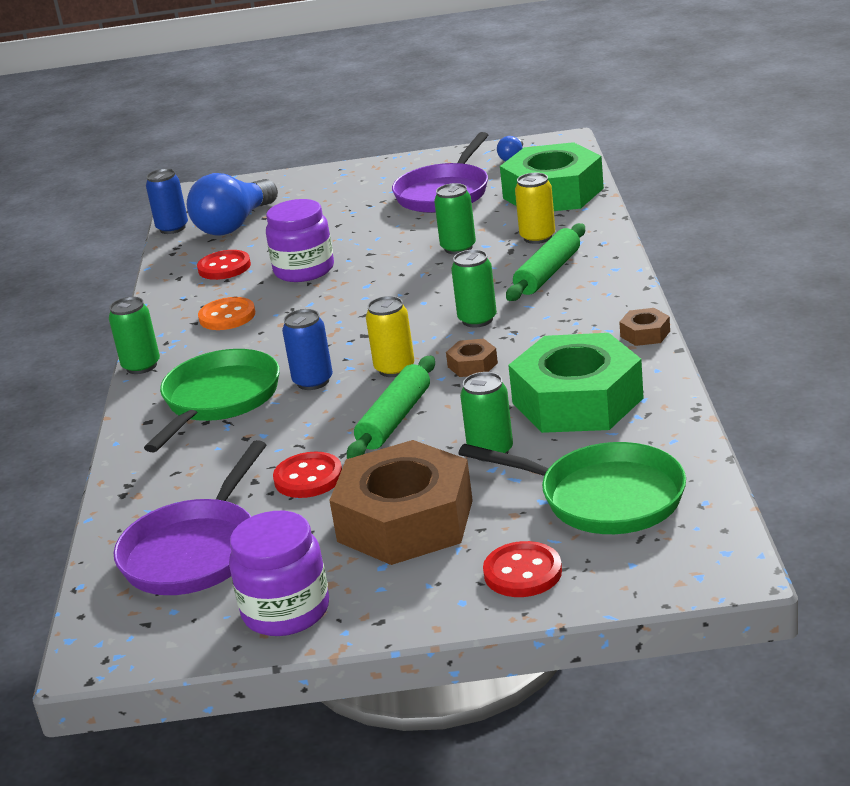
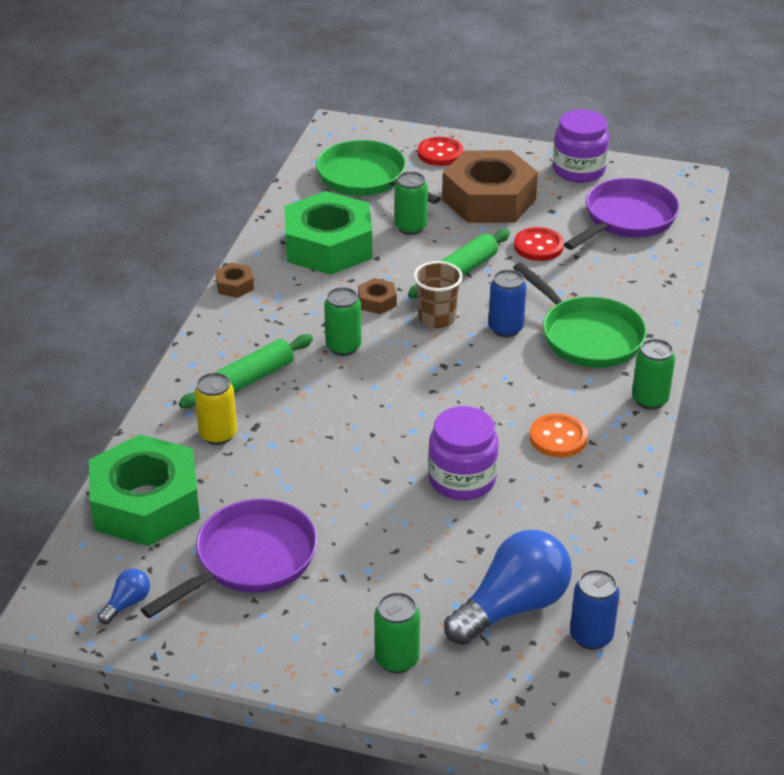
camera: 165 degrees left, 10 degrees up
(218, 400) = (587, 336): green pan -> green pan turned 75 degrees counterclockwise
(224, 267) = (544, 521): red button -> none
(394, 369) = (437, 319): yellow can -> brown cup
(458, 248) = (298, 450): green can -> green can (397, 659)

